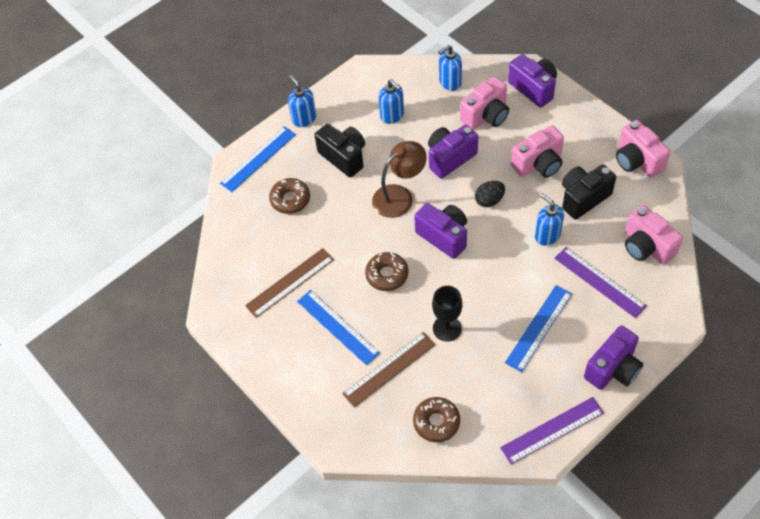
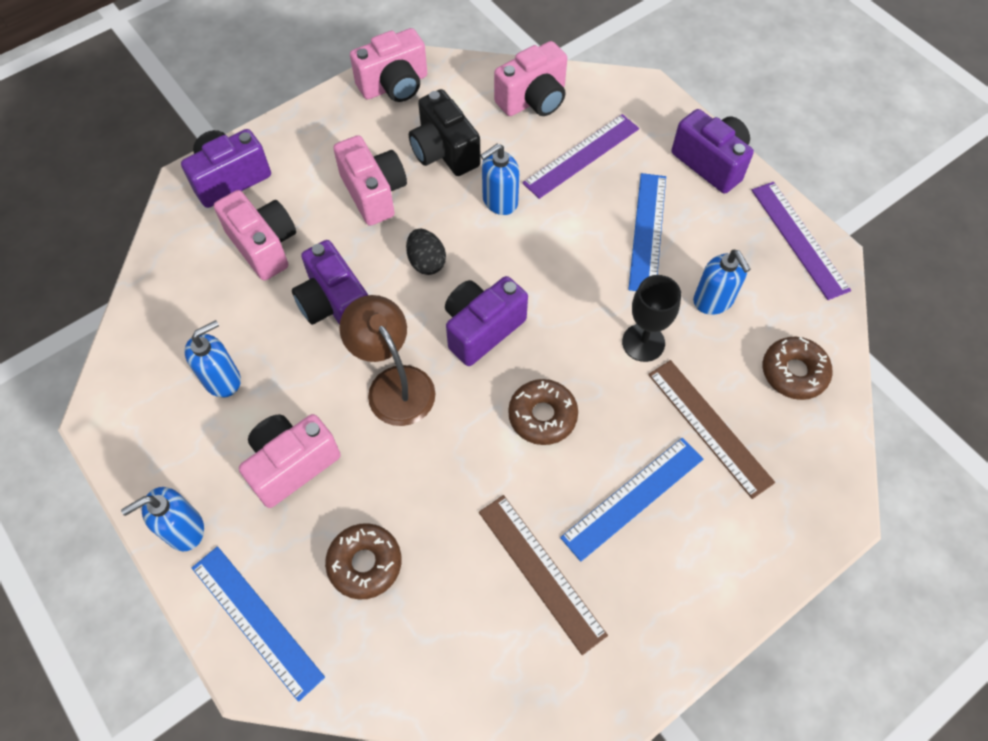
camera: 90 degrees left, 5 degrees up
(344, 157) = (292, 464): black camera -> pink camera
(450, 82) = (179, 287): blue soap dispenser -> blue soap dispenser (713, 300)
(539, 328) = (648, 231): blue ruler -> blue ruler turned 60 degrees clockwise

